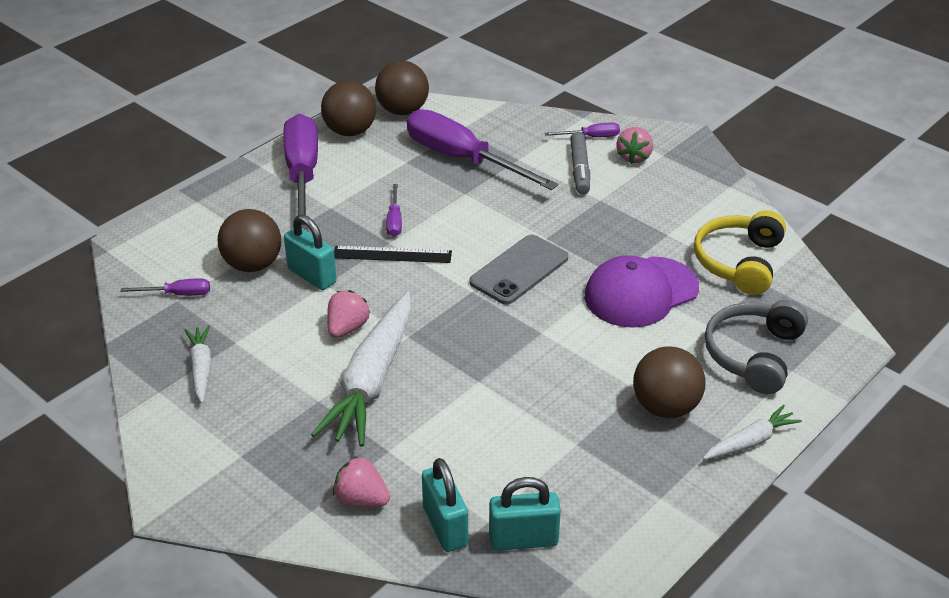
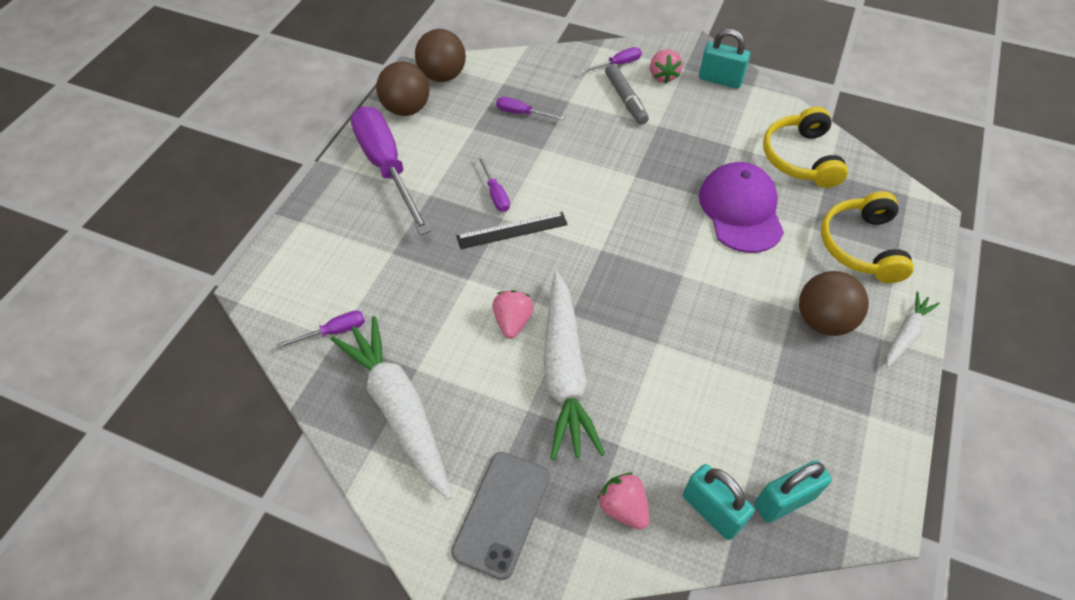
camera: 20 degrees left, 15 degrees up
(201, 368) = (399, 409): white carrot -> white carrot, size x1.98
(253, 264) = (390, 277): brown ball -> none
(312, 276) = (451, 274): turquoise padlock -> turquoise padlock (720, 80)
(361, 499) = (623, 507): pink strawberry -> pink strawberry turned 45 degrees clockwise
(463, 159) = (522, 113): purple screwdriver -> purple screwdriver, size x0.42
(519, 270) = (630, 215): grey phone -> grey phone (501, 513)
(640, 292) = (741, 210): purple cap -> purple cap turned 135 degrees clockwise
(753, 354) = (861, 246): grey headphones -> yellow headphones

